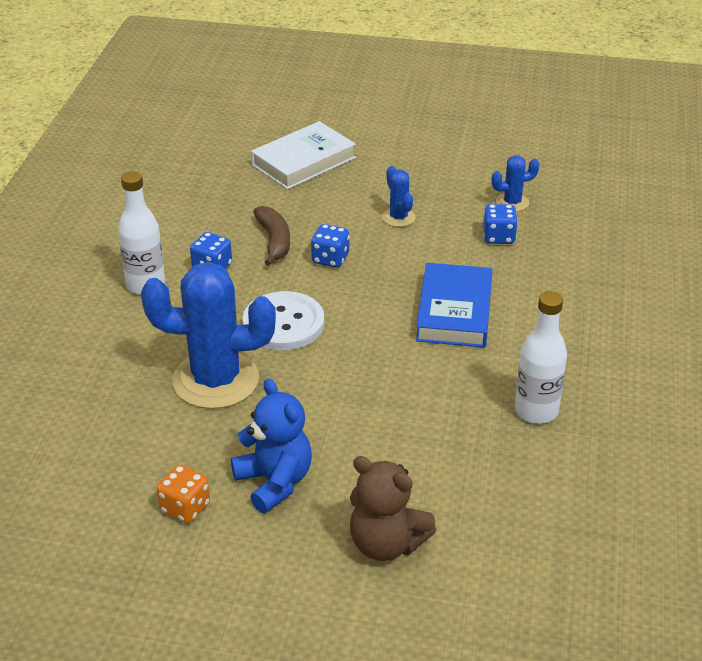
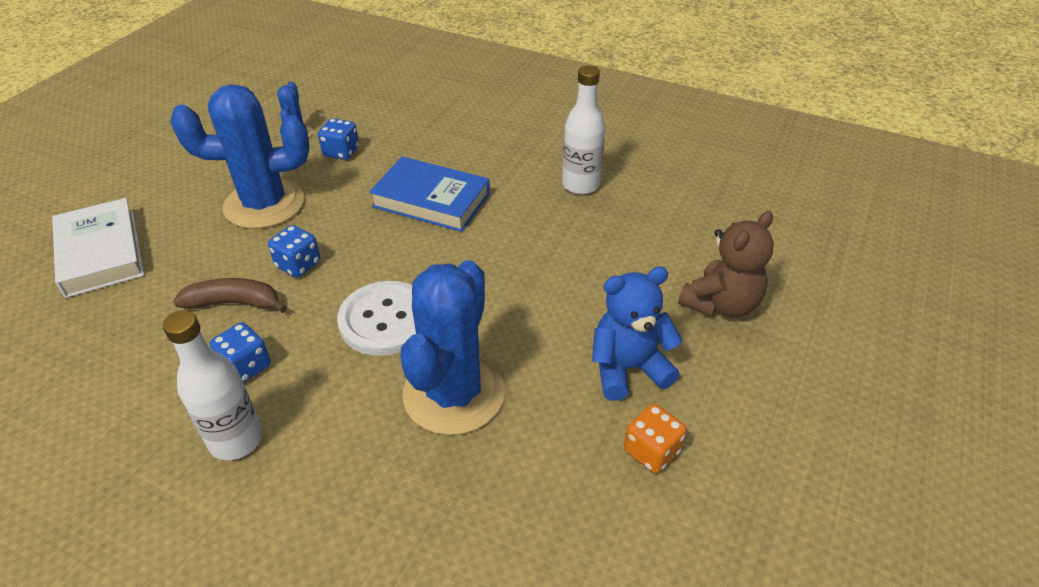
camera: 75 degrees left, 5 degrees up
(398, 217) = (264, 204): blue cactus -> blue cactus, size x2.20

